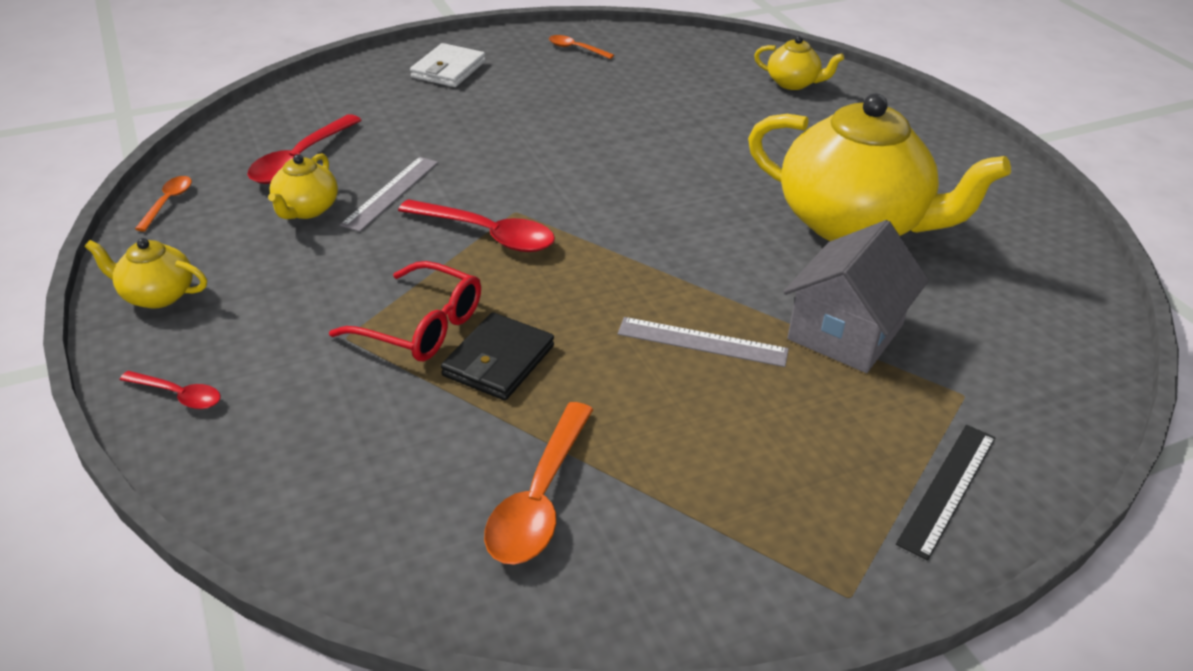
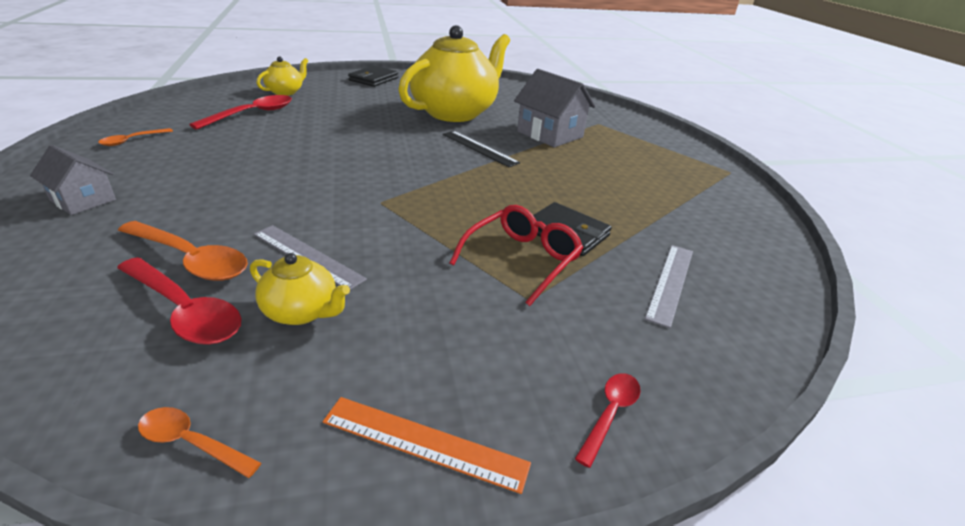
camera: 80 degrees left, 5 degrees down
(157, 295) = (424, 443): yellow teapot -> orange ruler
(448, 70) = (83, 200): white wallet -> grey house
(487, 234) = (407, 217): red spoon -> red spoon (252, 114)
(539, 498) = (694, 235): orange spoon -> orange spoon (191, 259)
(702, 342) = (553, 167): grey ruler -> grey ruler (670, 282)
(927, 131) = (373, 79): none -> black wallet
(948, 489) = (659, 140): black ruler -> black ruler (479, 148)

